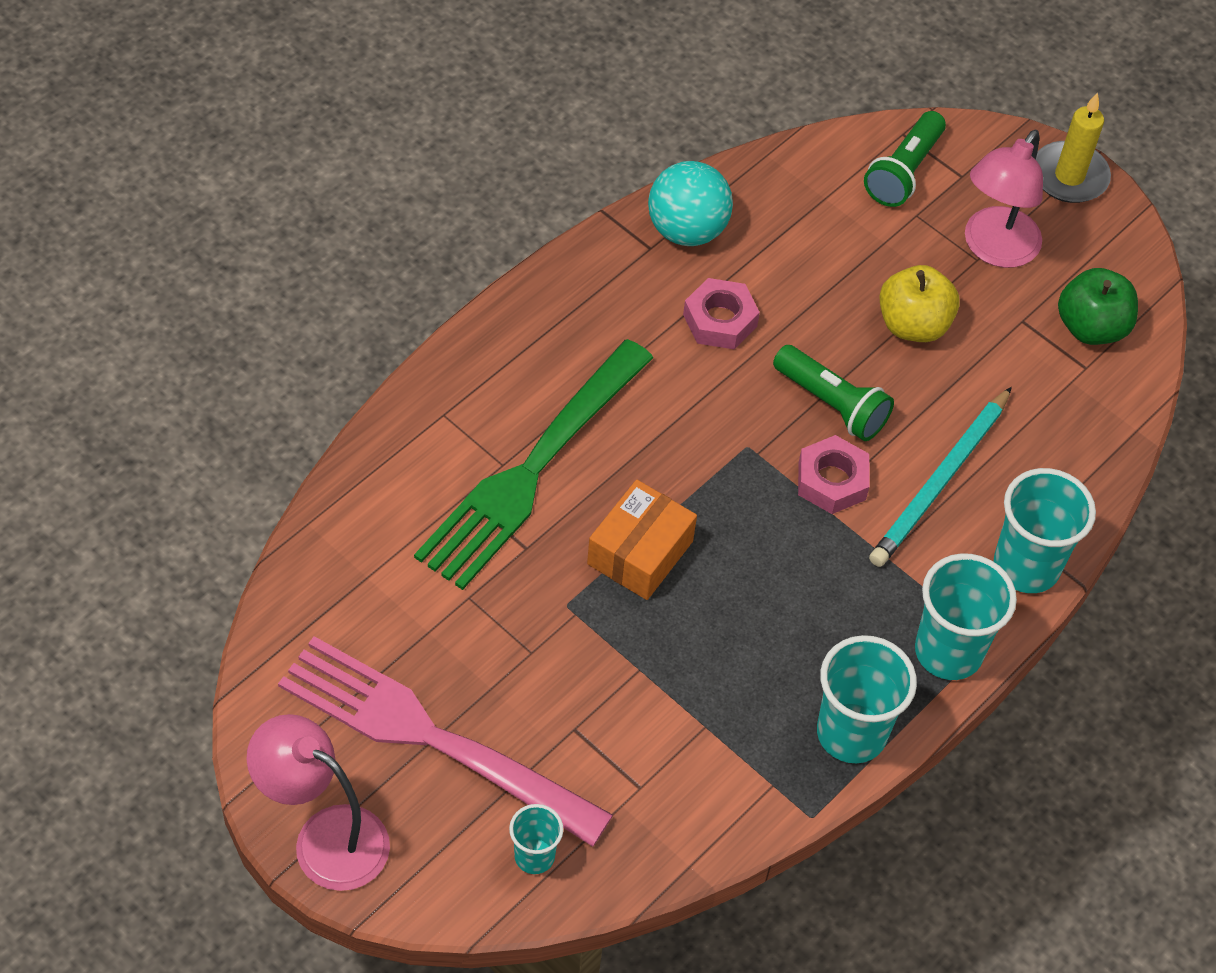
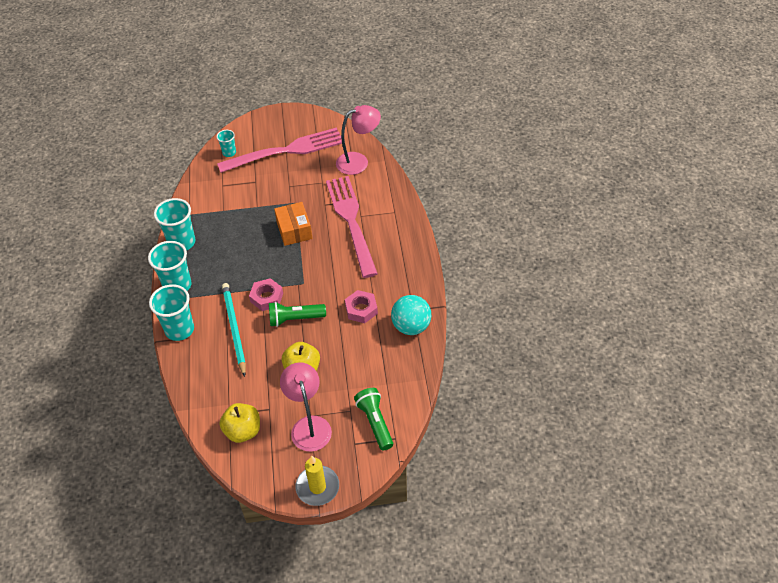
camera: 135 degrees right, 5 degrees down
(325, 837) = (281, 116): pink lamp -> pink lamp (359, 161)
(532, 469) = (351, 221): green fork -> pink fork
(1091, 327) = (243, 431): green apple -> yellow apple

